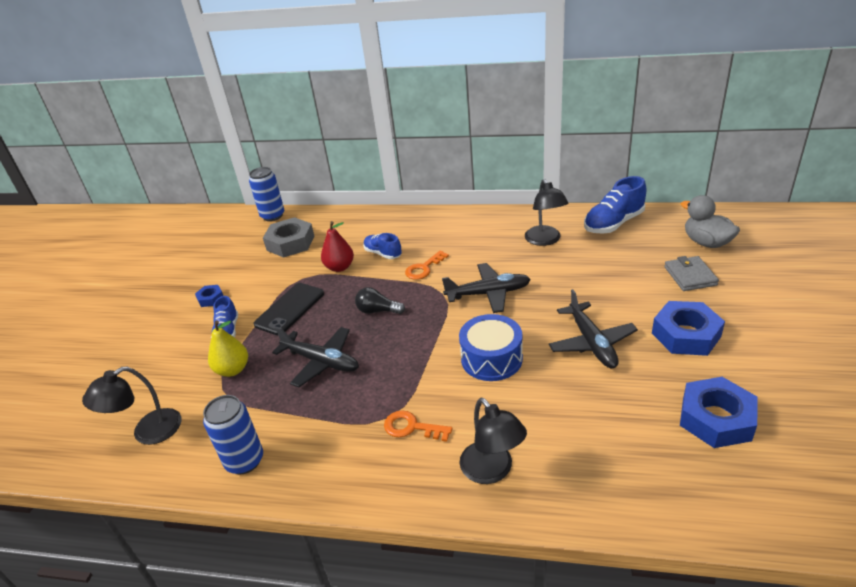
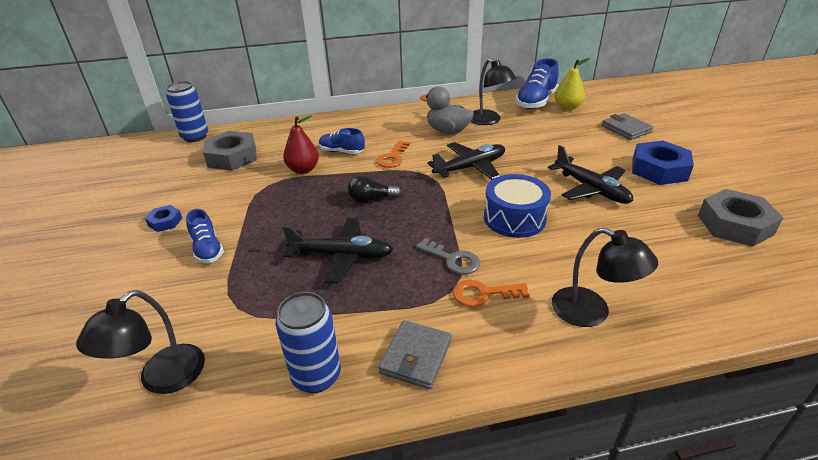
camera: 25 degrees left, 0 degrees up
(233, 370) = (239, 285): yellow pear -> yellow pear (567, 107)
(290, 309) = (271, 215): black phone -> none
(323, 467) = (416, 357): none -> grey wallet
(408, 388) = (453, 259): none -> grey key
(706, 242) = (618, 105): grey duck -> grey duck (447, 131)
(716, 418) = (734, 224): blue nut -> grey nut

